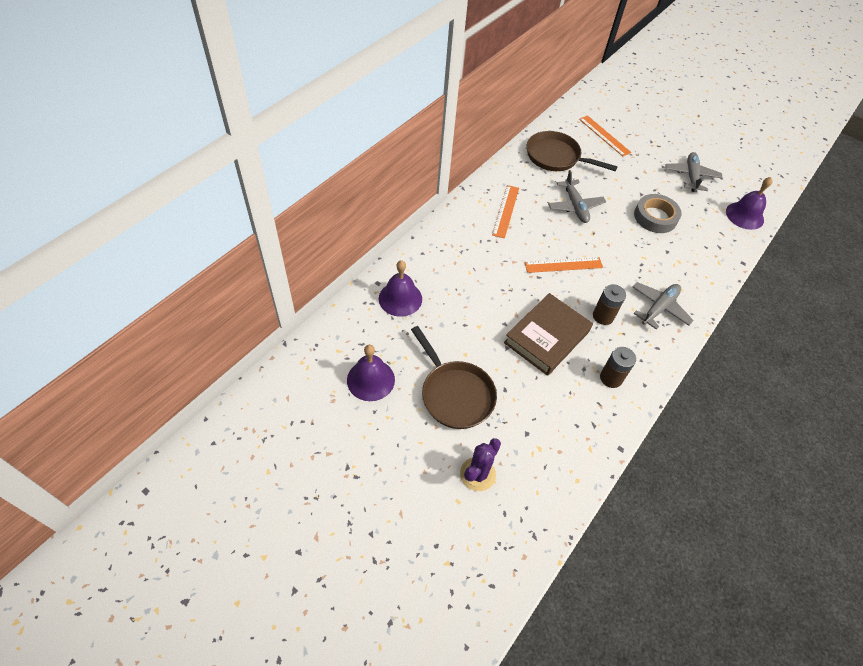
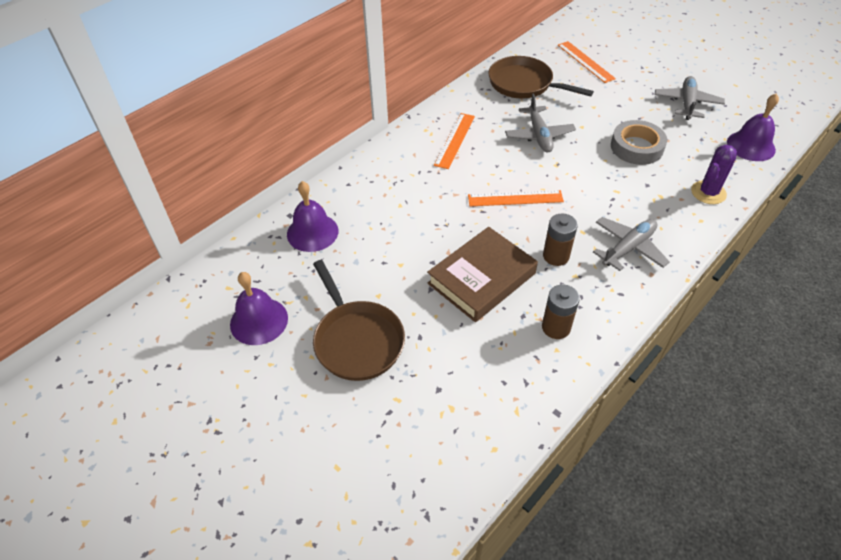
camera: 10 degrees right, 5 degrees down
(477, 474) = (367, 435): purple cactus -> purple cactus (708, 192)

